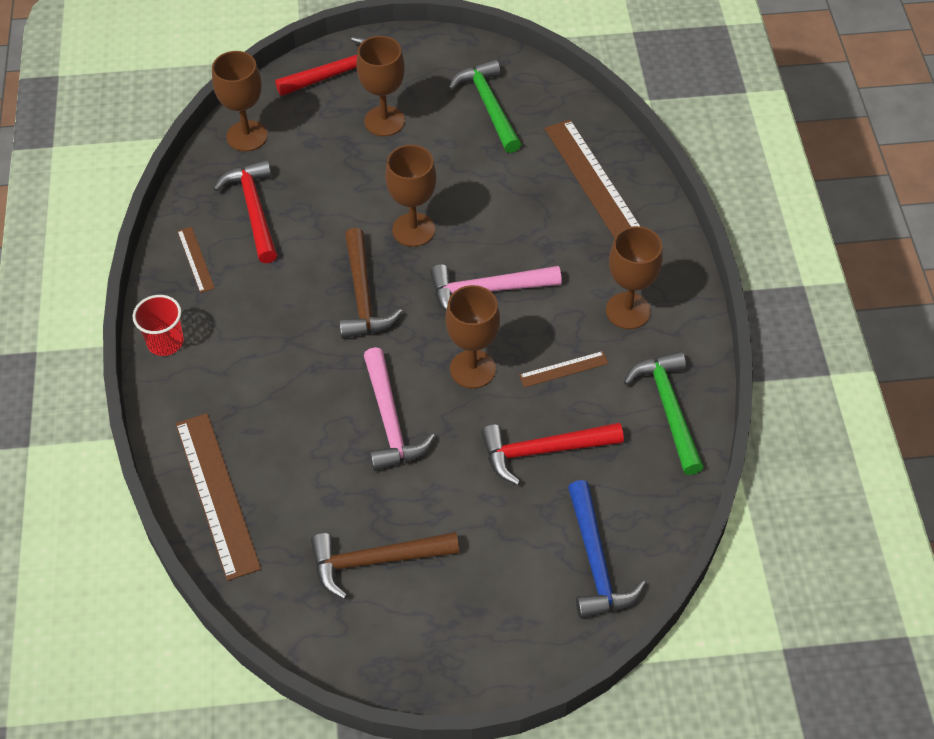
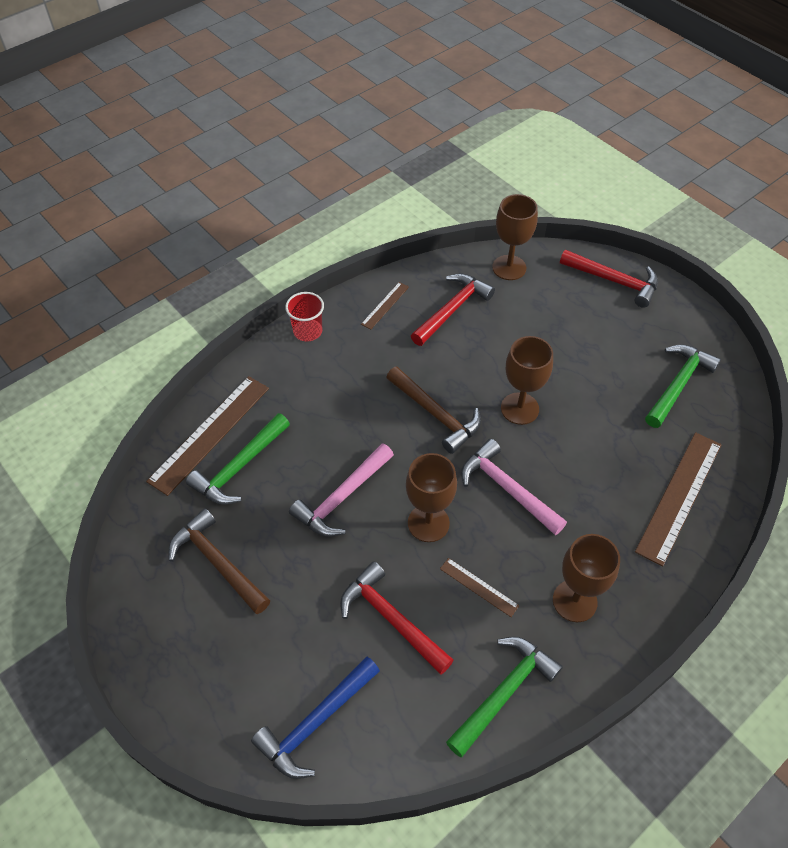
camera: 55 degrees right, 0 degrees up
(281, 488) = (240, 467): none -> green hammer
(363, 295) = (435, 414): brown hammer -> brown hammer turned 90 degrees counterclockwise
(384, 121) = (598, 332): brown goblet -> none

